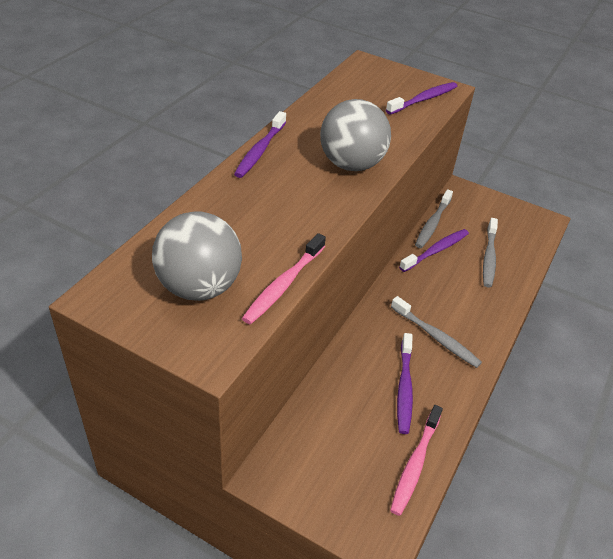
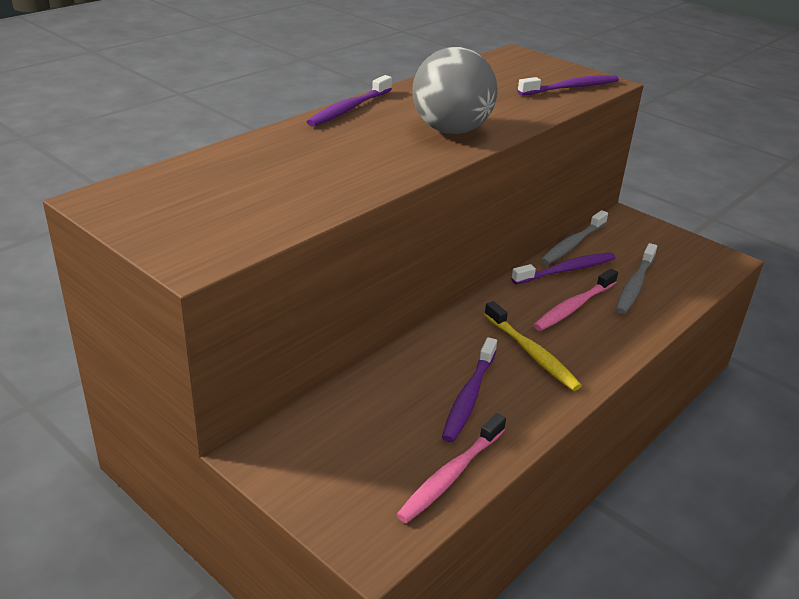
camera: 15 degrees right, 10 degrees down
(199, 287) = (213, 205): grey ball -> none
(284, 285) = (312, 216): pink toothbrush -> pink toothbrush (574, 307)
(436, 337) = (532, 353): grey toothbrush -> yellow toothbrush

